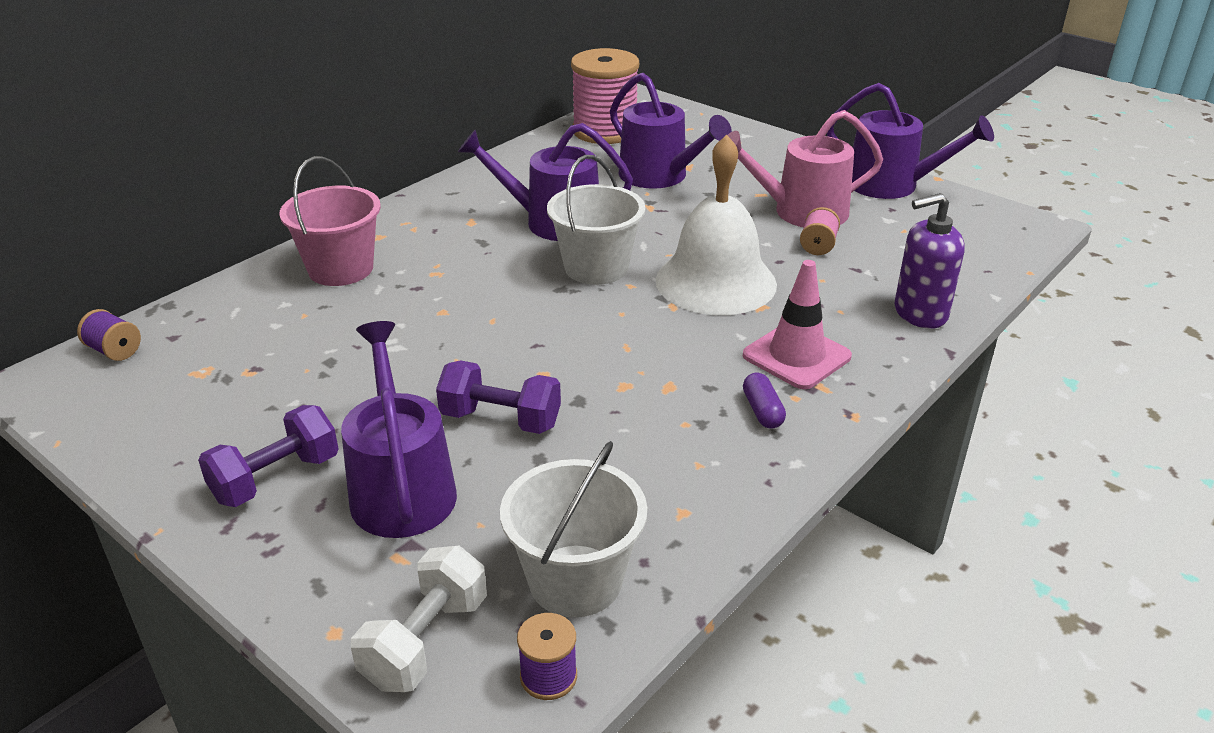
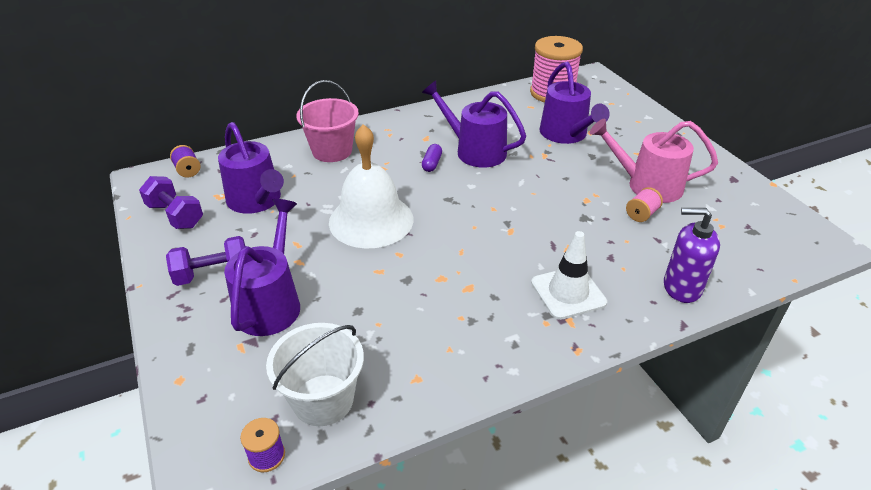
camera: 25 degrees right, 5 degrees up
(425, 641) = (219, 405): white dumbbell -> none
(500, 419) = (353, 277): purple dumbbell -> purple dumbbell (175, 215)
(596, 268) = (480, 190): white bucket -> none
(715, 281) = (551, 221): white bell -> white bell (371, 220)
(762, 411) = (517, 325): purple capsule -> purple capsule (432, 163)
(796, 356) = (568, 293): pink traffic cone -> white traffic cone
(891, 185) = (731, 181): purple watering can -> purple watering can (256, 201)

